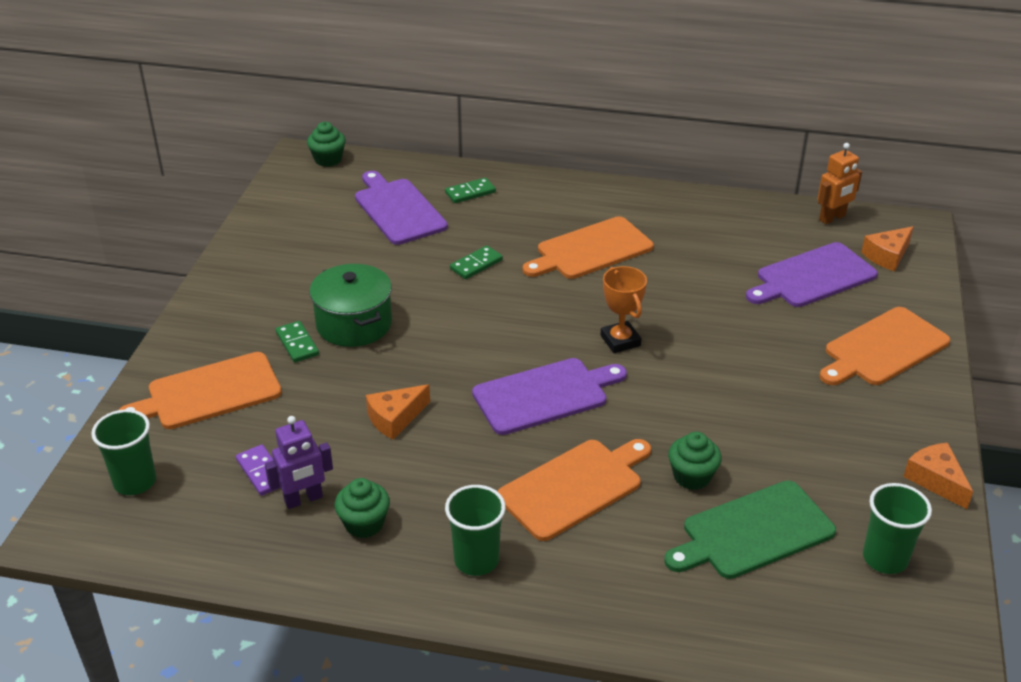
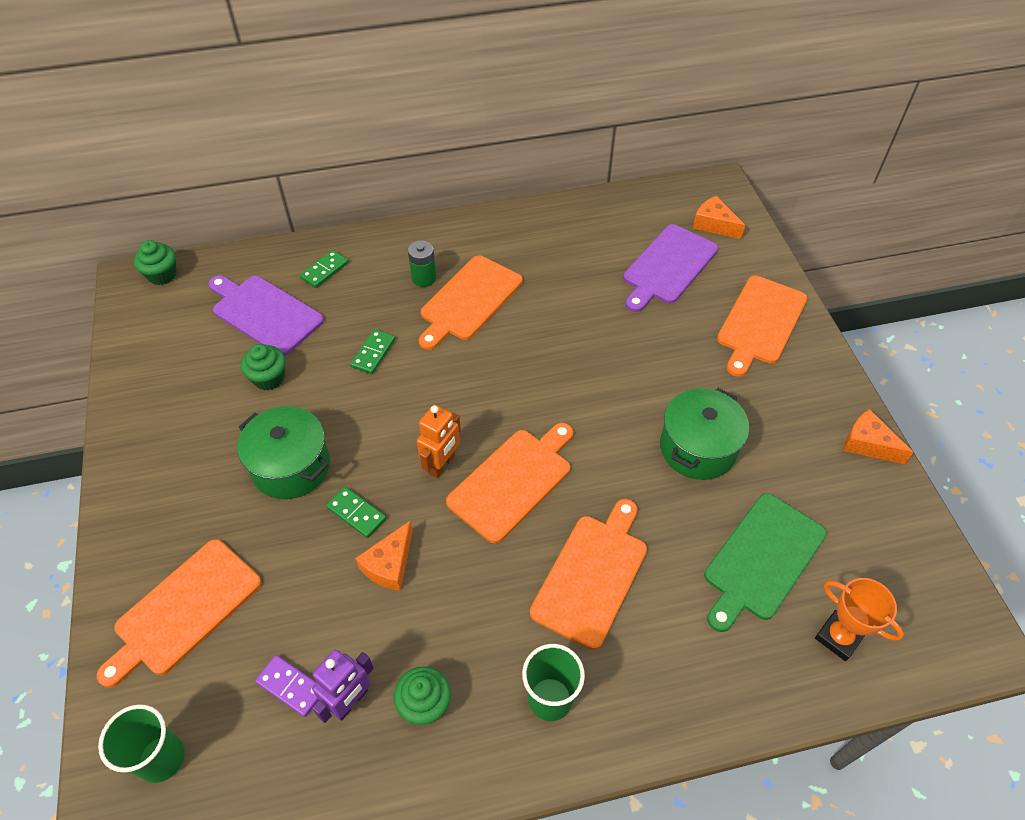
camera: 25 degrees left, 15 degrees up
(297, 344) = (246, 512): green domino -> green domino (356, 513)
(545, 395) = (513, 481): purple cutting board -> orange cutting board
(558, 221) = (424, 278): none -> green battery
(620, 341) = (547, 394): orange trophy -> orange trophy (838, 637)
(692, 476) = (683, 521): green cupcake -> green cupcake (269, 378)
(745, 427) = (697, 448): none -> green pot
(832, 218) = (651, 199): orange robot -> orange robot (442, 464)
(885, 558) = (873, 542): green cup -> none
(887, 256) = (714, 224): orange cheese -> orange cheese turned 105 degrees clockwise

